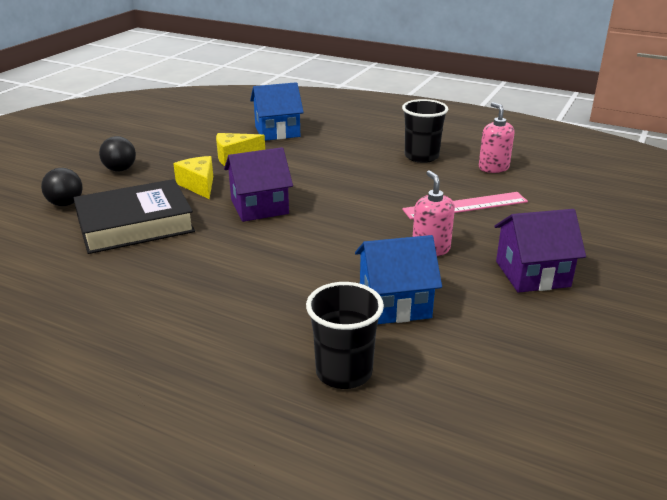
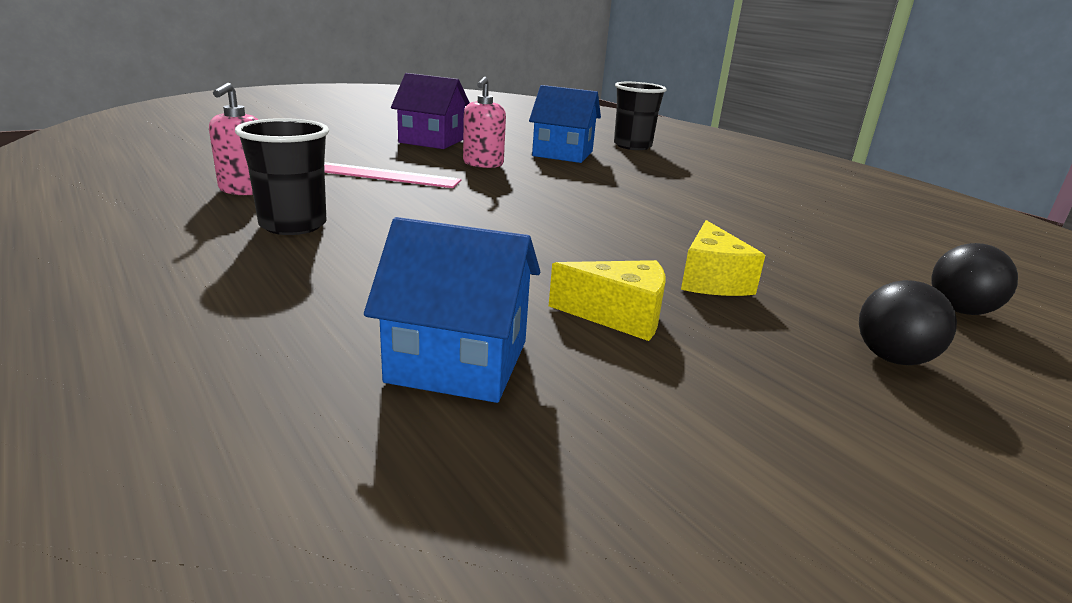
camera: 155 degrees left, 5 degrees down
(135, 224) = (813, 253): black book -> none
(259, 207) = (626, 230): purple house -> none

